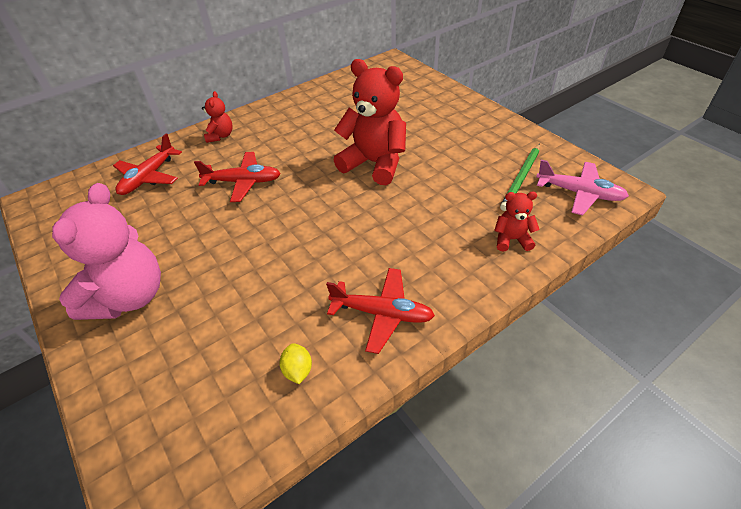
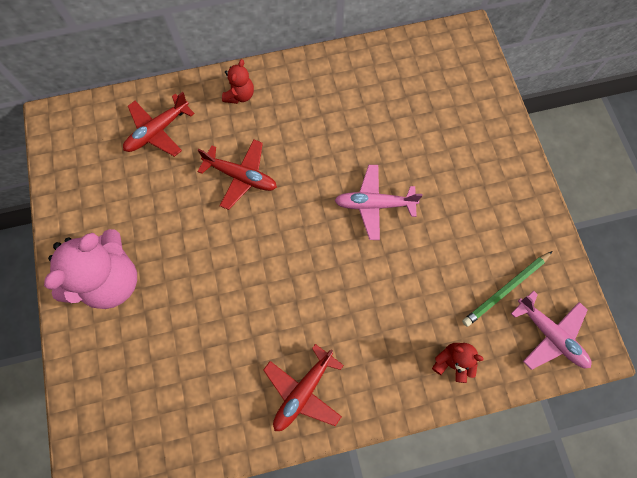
camera: 20 degrees right, 25 degrees up
(298, 370) = (218, 415): yellow lemon -> none
(375, 163) = (374, 204): red teddy bear -> pink plane
(382, 313) = (303, 391): red plane -> red plane turned 90 degrees clockwise

